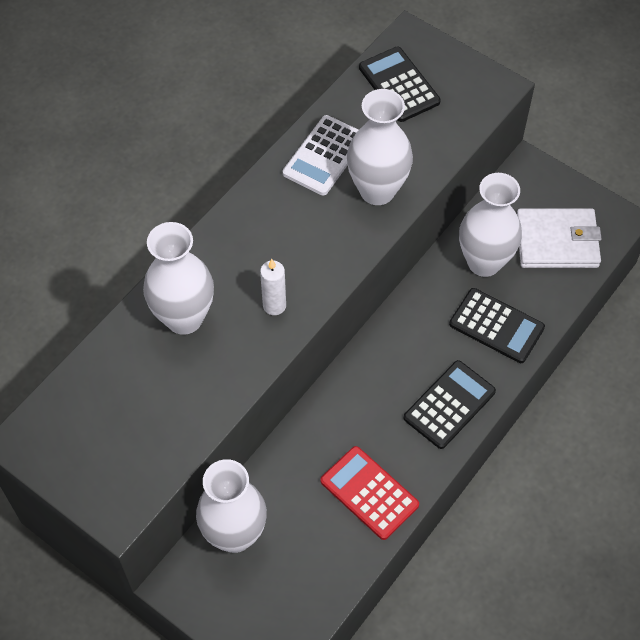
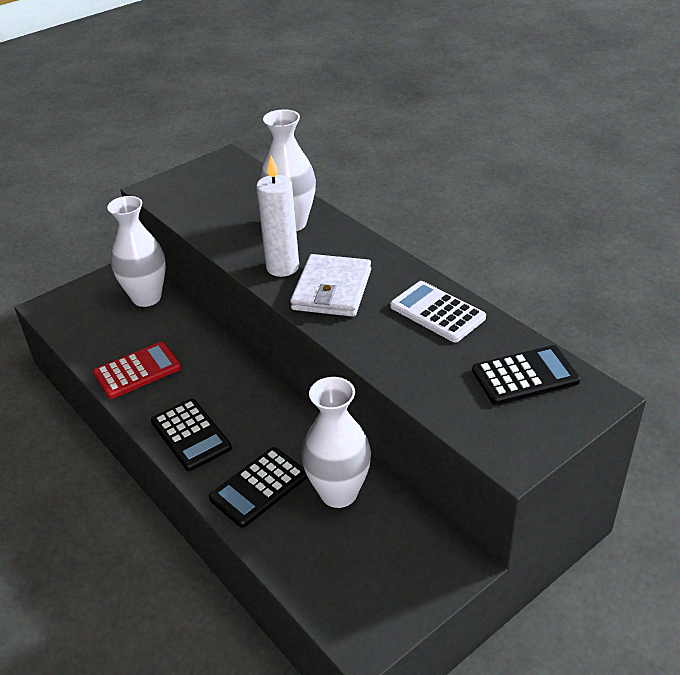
camera: 105 degrees right, 20 degrees down
(274, 305) = (282, 267): white candle -> white candle, size x1.63
(377, 190) = (385, 341): white vase -> none
(557, 241) = (347, 567): white wallet -> white wallet (332, 290)

